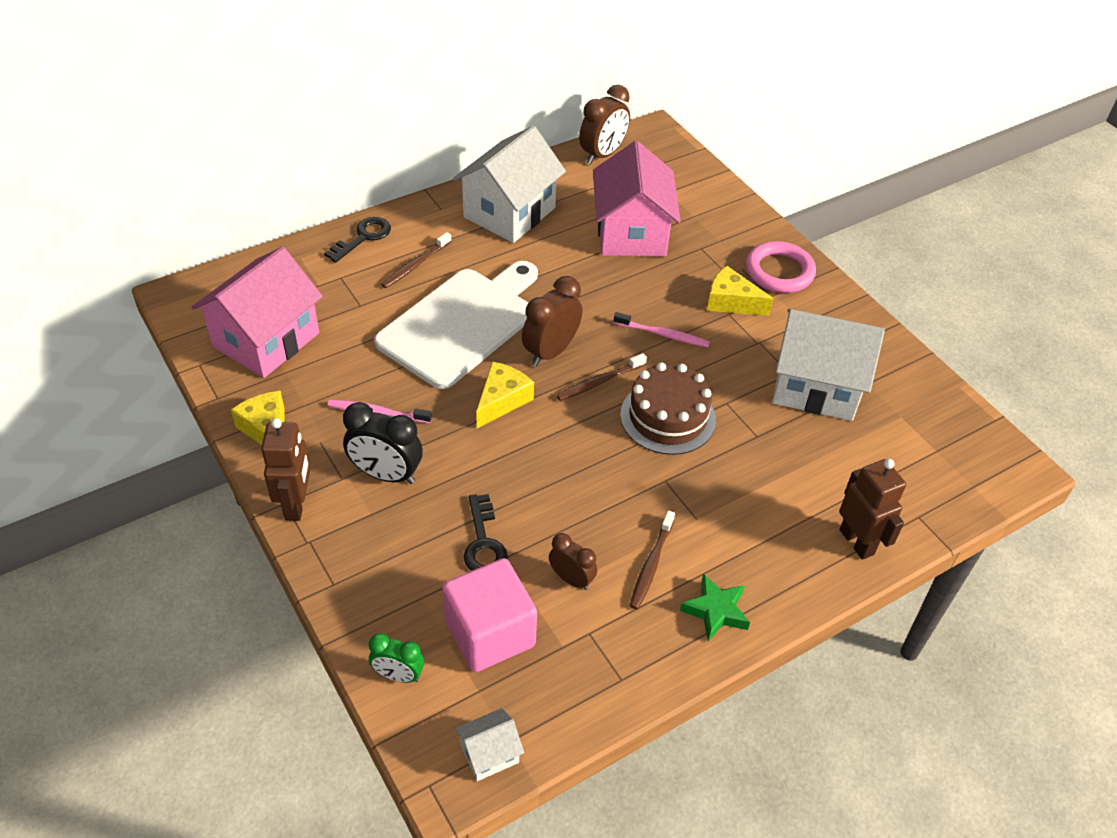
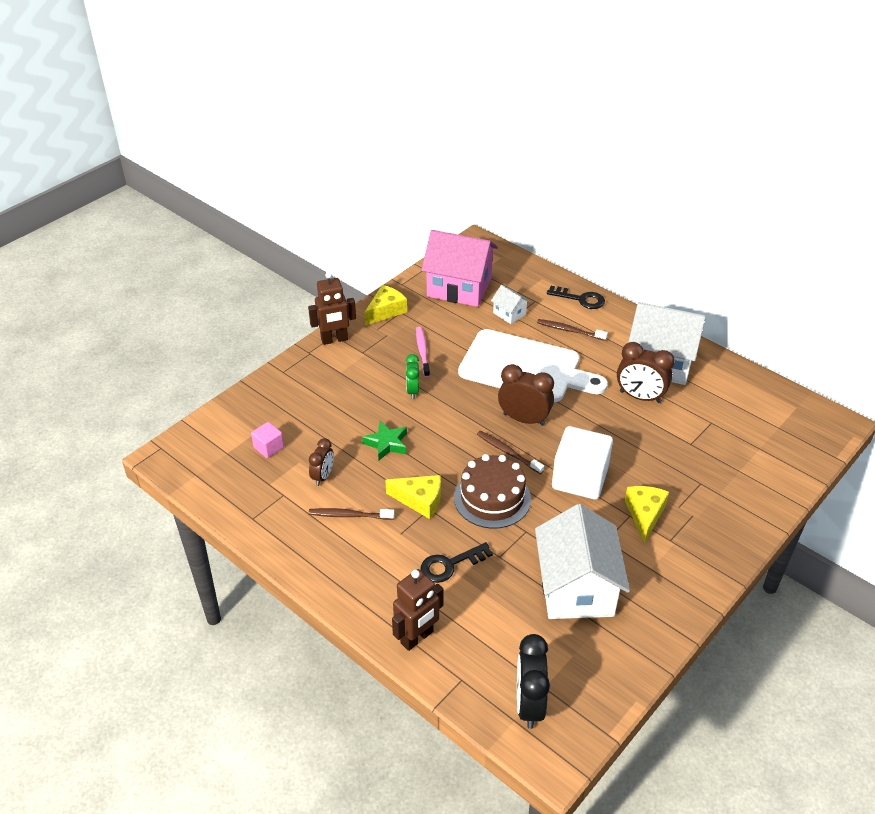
camera: 75 degrees right, 5 degrees down
(386, 474) = (373, 370): black clock -> black clock (529, 704)
(398, 675) = (228, 416): green clock -> green clock (413, 391)
(483, 542) = (337, 427): black key -> black key (450, 565)
(489, 754) = (185, 468): white house -> white house (509, 313)
(490, 633) = (268, 447): pink cube -> pink cube, size x0.49
(502, 400) = (463, 406): yellow cheese -> yellow cheese (420, 500)
(602, 155) = (775, 397): brown clock -> brown clock (640, 397)
(631, 233) = (688, 436): pink house -> none
(663, 335) = (579, 479): pink toothbrush -> white cube
(715, 611) = (322, 558): green star -> green star (387, 444)
(779, 271) = (706, 541): pink ring -> none

